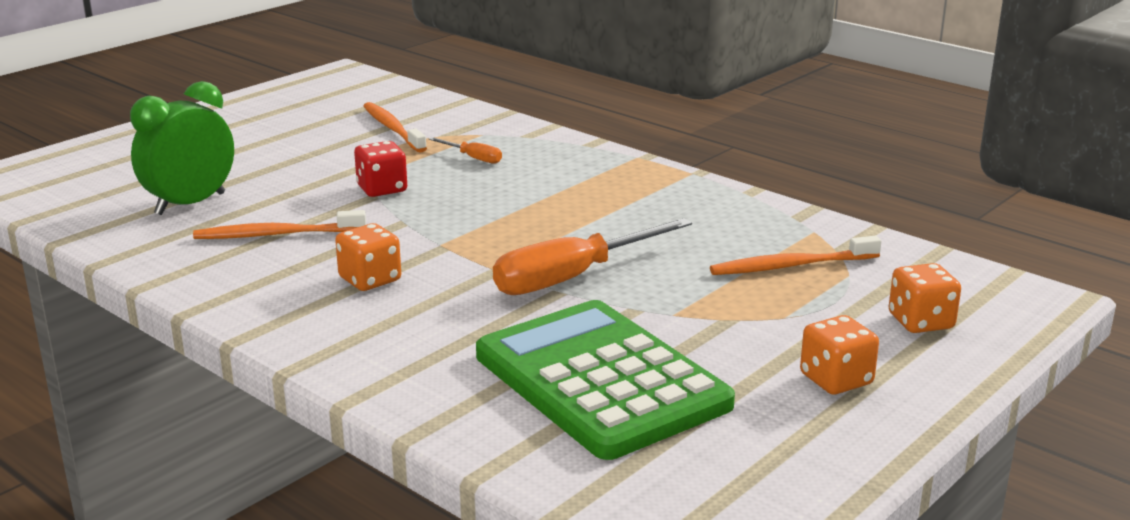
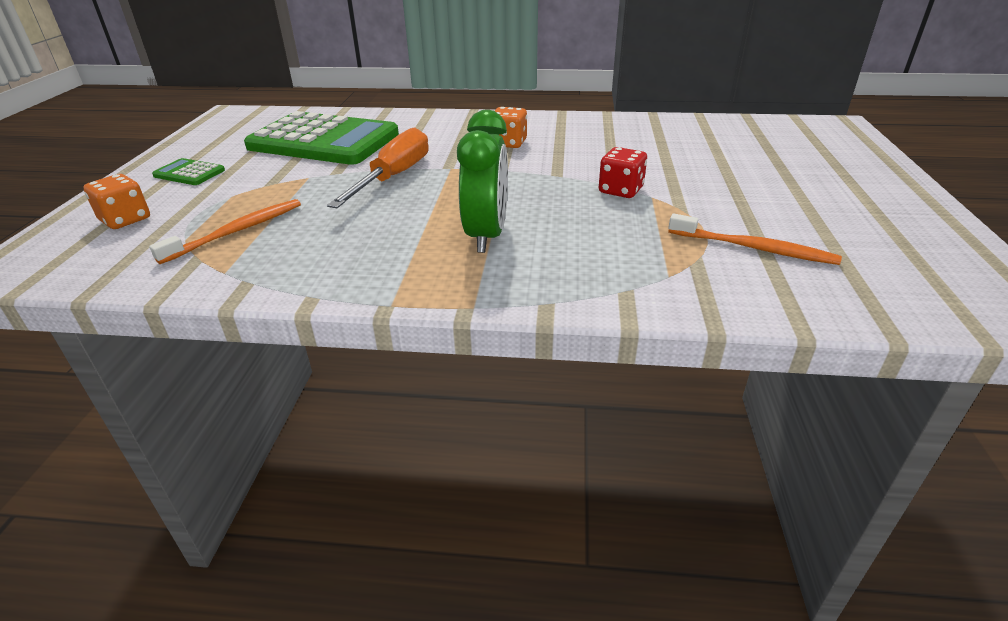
camera: 145 degrees right, 10 degrees up
(190, 204) = (700, 144): green clock -> green clock (486, 235)
(276, 234) = (609, 146): orange toothbrush -> none
(473, 158) = (617, 242): orange screwdriver -> none
(836, 380) = (189, 173): orange dice -> green calculator

